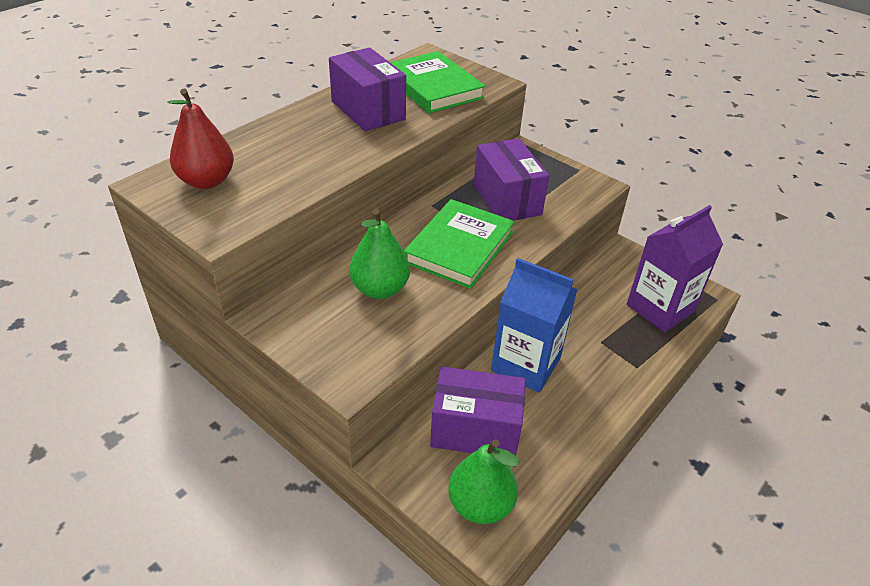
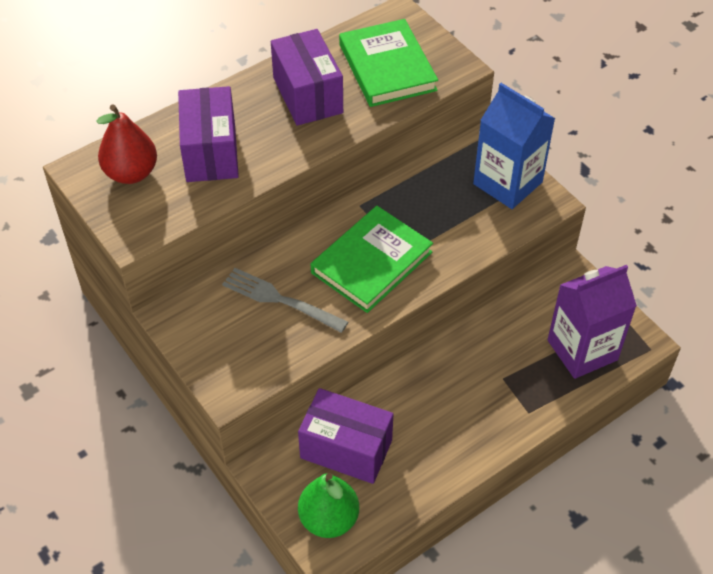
camera: 15 degrees right, 10 degrees up
(380, 289) = (280, 300): green pear -> grey fork
(507, 199) = (441, 208): purple box -> purple box (211, 152)
(526, 364) = (417, 390): blue carton -> blue carton (507, 183)

